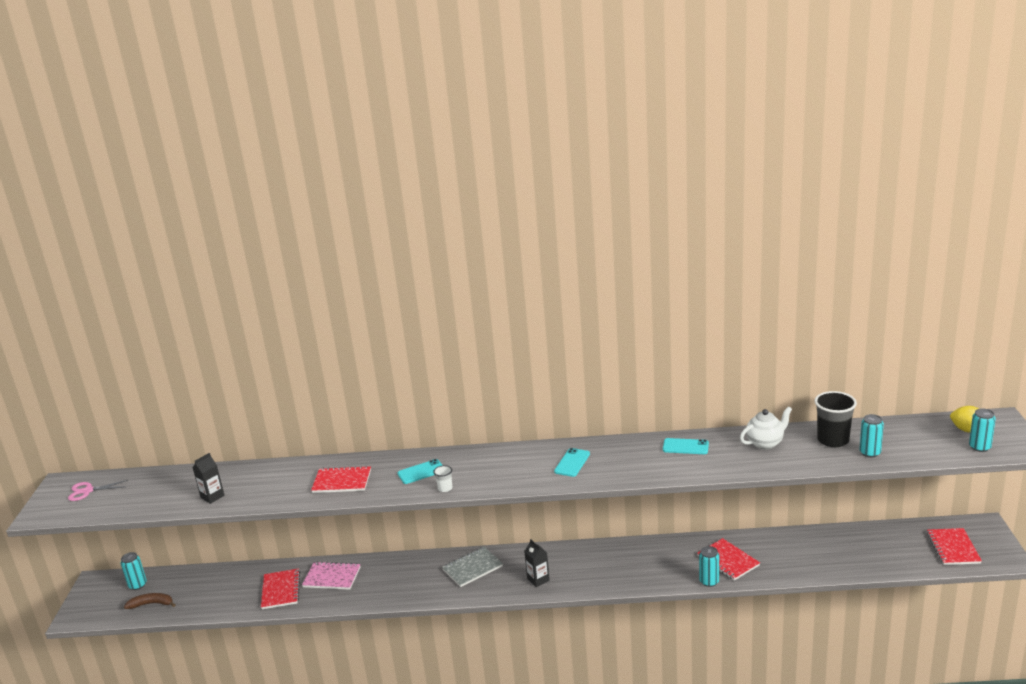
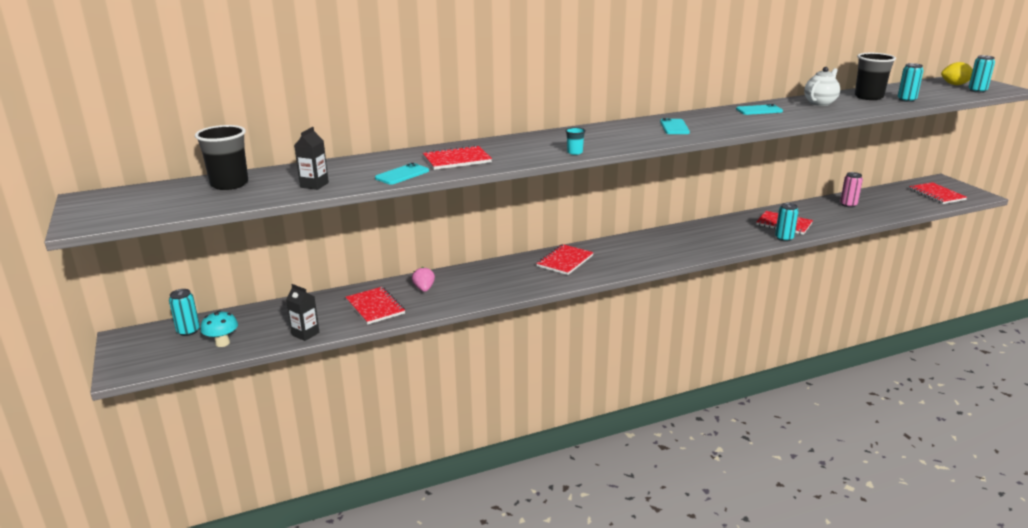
camera: 25 degrees left, 0 degrees up
(88, 491) = (136, 199): pink scissors -> none
(152, 604) = (222, 343): brown banana -> turquoise mushroom
(158, 483) = (229, 184): none -> black cup
(332, 577) = (424, 289): pink notebook -> pink strawberry
(421, 472) = (535, 146): turquoise phone -> turquoise phone (402, 174)
(445, 488) = (574, 152): white cup -> turquoise cup
(472, 568) = (565, 261): grey notebook -> red notebook
(538, 579) = (636, 259): black carton -> black carton (305, 334)
(829, 544) = (848, 204): none -> pink can

